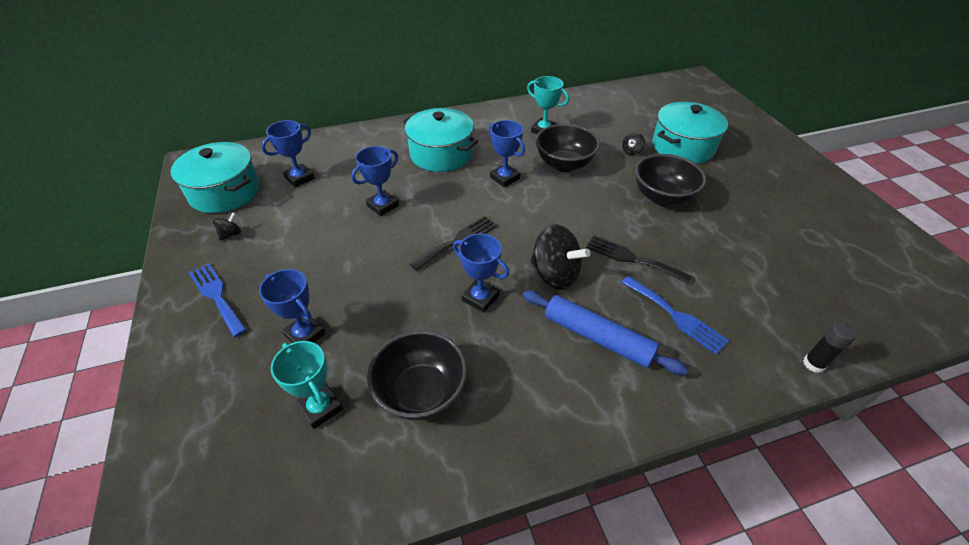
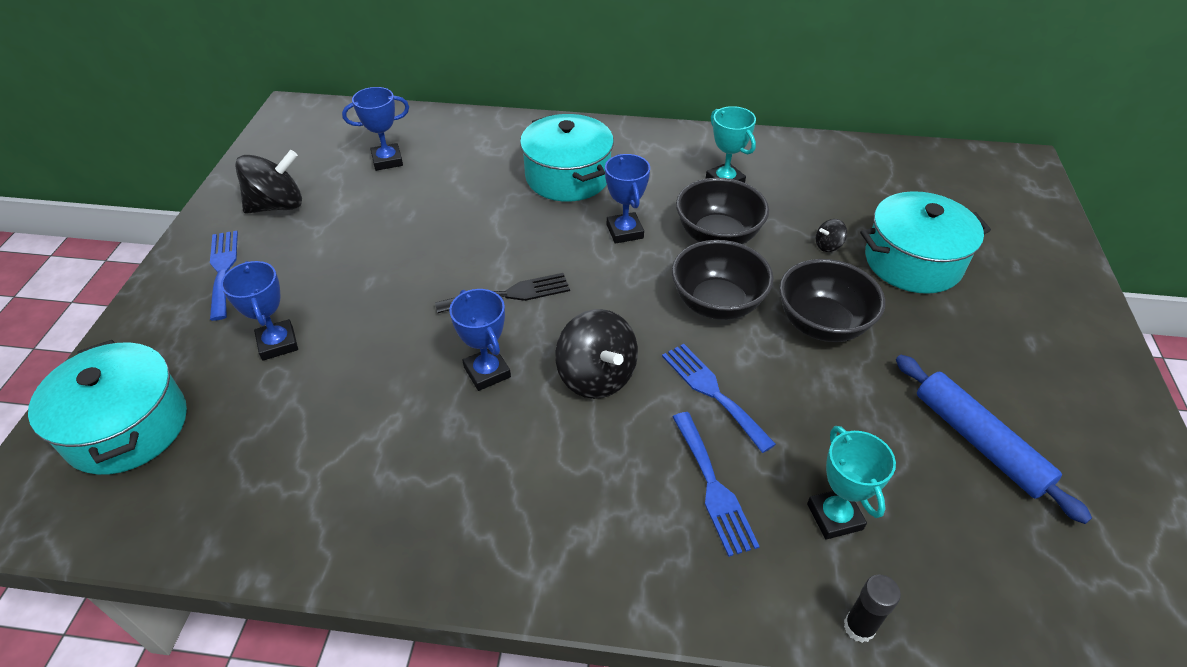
camera: 25 degrees right, 0 degrees up
(225, 192) = (302, 154): turquoise pot -> turquoise pot (127, 427)
(231, 234) = (277, 205): black spinning top -> black spinning top, size x2.18
(320, 407) = (242, 427): turquoise trophy -> turquoise trophy (834, 516)
(383, 206) = (454, 222): blue trophy -> none
(421, 392) = (349, 453): black bowl -> black bowl (717, 304)
(597, 337) = (590, 473): blue rolling pin -> blue rolling pin (978, 442)
(632, 258) = (713, 392): black fork -> blue fork

